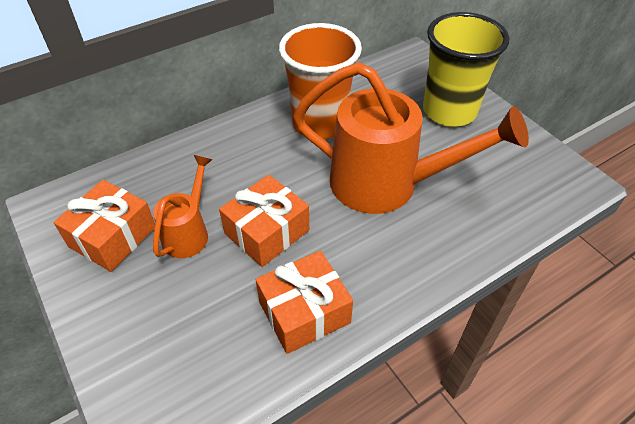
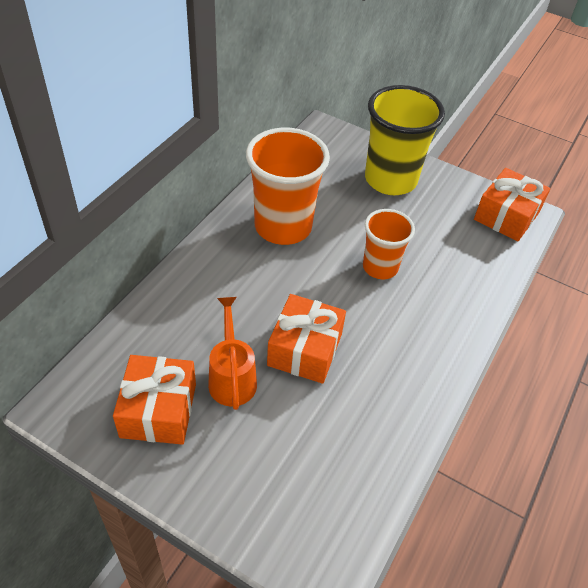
camera: 30 degrees left, 0 degrees up
(304, 312) = (385, 408): orange gift -> orange gift (506, 216)
(386, 184) = (380, 267): orange watering can -> orange cup

